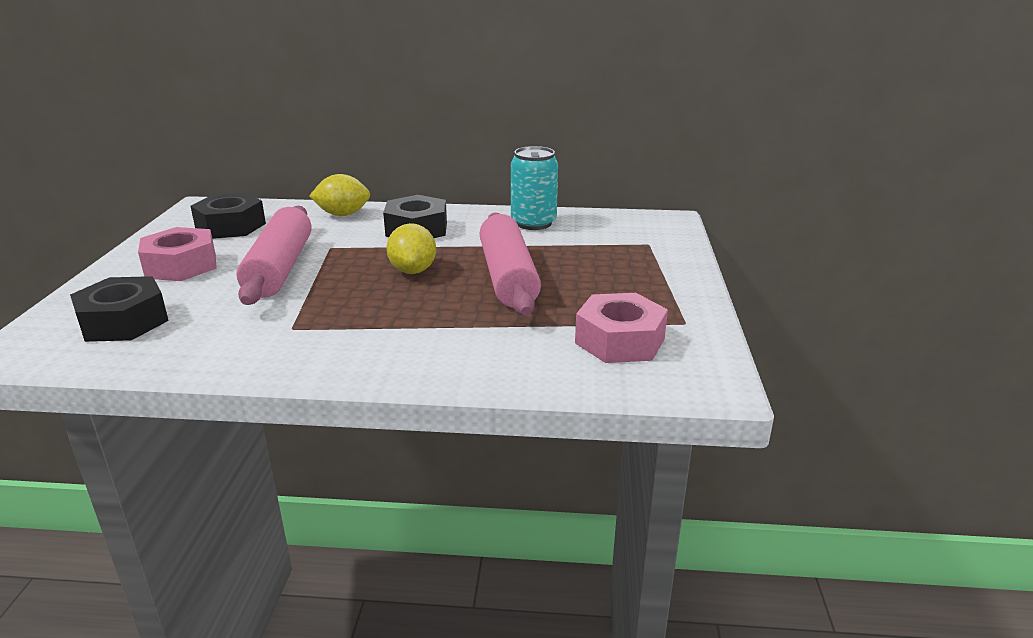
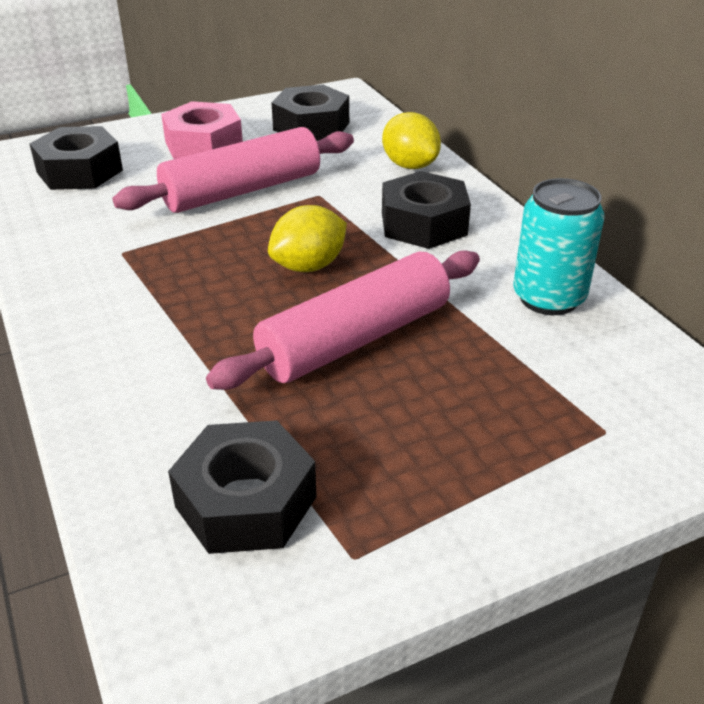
camera: 60 degrees right, 10 degrees up
(620, 341) = (246, 501): pink nut -> black nut

